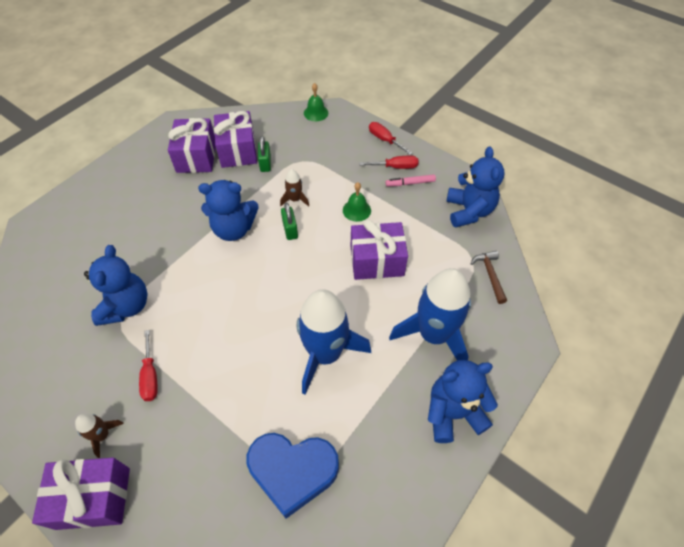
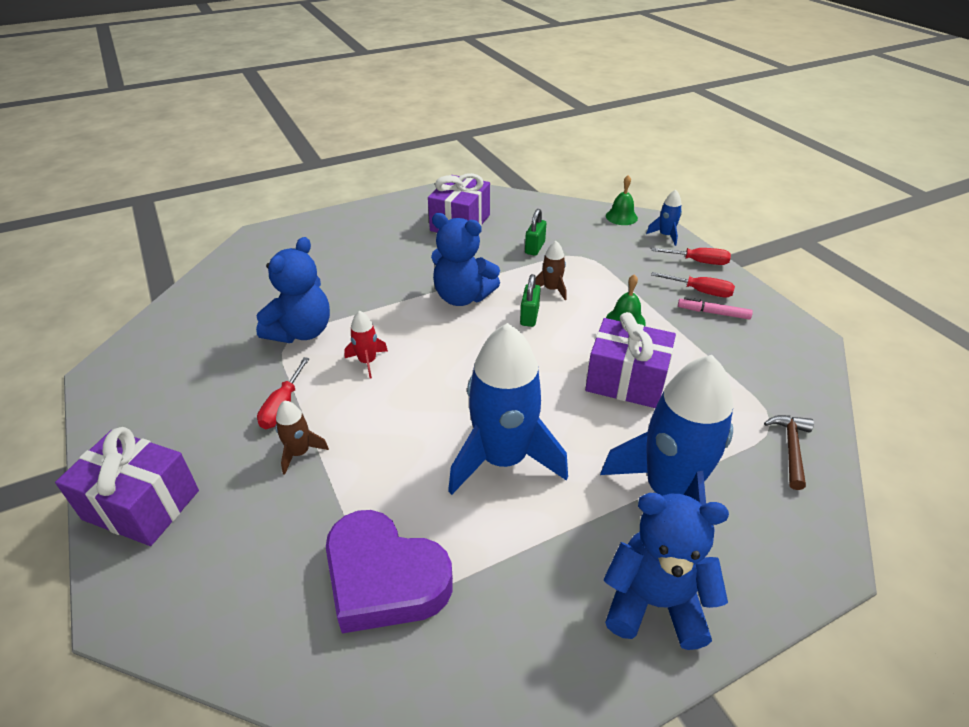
camera: 25 degrees right, 15 degrees down
(102, 435) = (194, 445): brown rocket -> brown rocket (299, 453)
(192, 313) = (367, 362): none -> red rocket
(238, 150) = (509, 228): purple gift -> none
(293, 471) = (384, 578): blue heart -> purple heart
(353, 122) = (665, 235): none -> blue rocket
(385, 140) = (698, 262): red screwdriver -> red screwdriver turned 120 degrees clockwise
(469, 211) = (788, 365): blue teddy bear -> none

